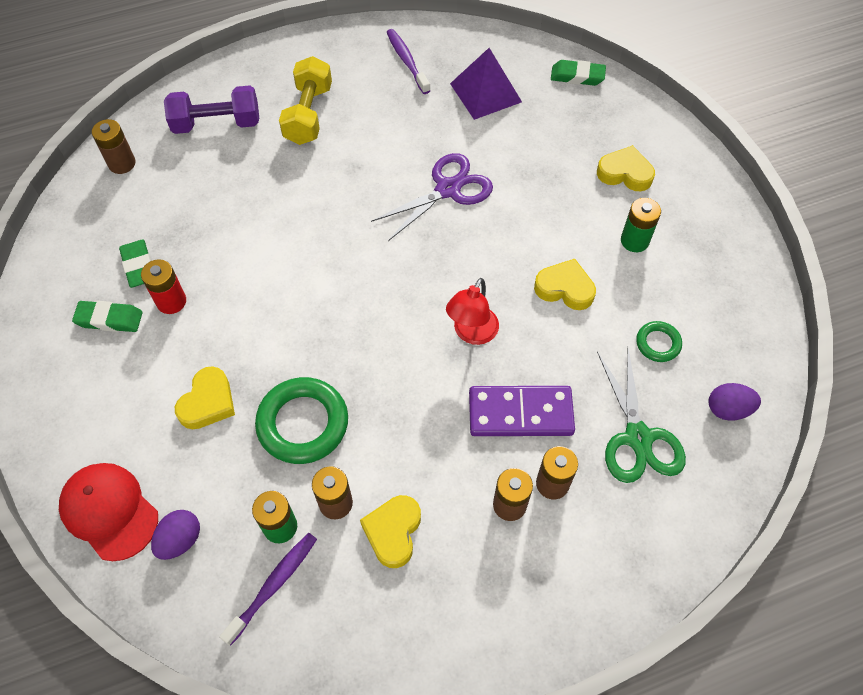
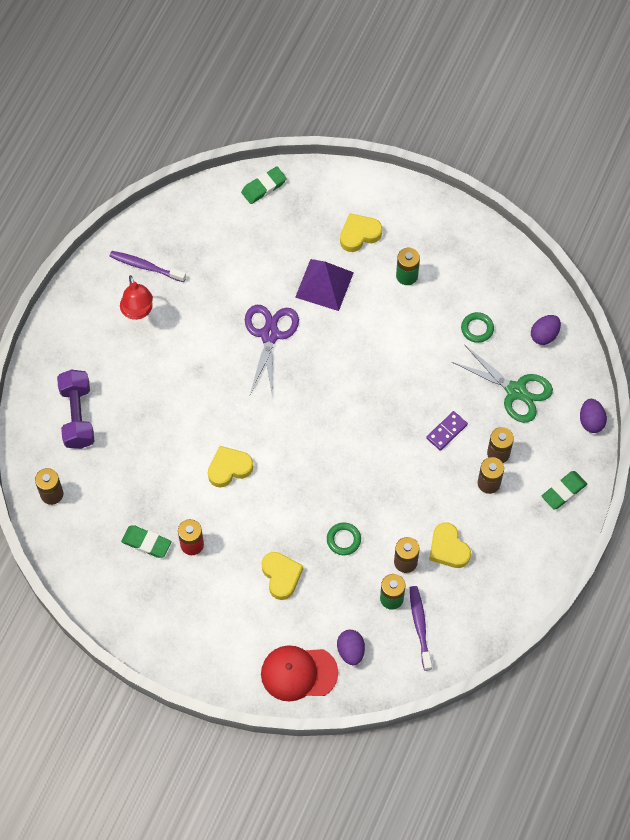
camera: 45 degrees left, 5 degrees up
(109, 319) = (169, 586): green eraser -> green eraser (563, 491)
(217, 124) = (77, 416): purple dumbbell -> purple dumbbell turned 45 degrees counterclockwise
(303, 423) = (343, 540): green ring -> green ring, size x0.52
(308, 114) = (128, 359): yellow dumbbell -> none
(472, 333) = (376, 411): red lamp -> red lamp (138, 311)
(485, 92) = (220, 247): purple pyramid -> purple pyramid (324, 284)
(520, 413) = (446, 431): purple domino -> purple domino, size x0.55
(565, 288) = (398, 339): yellow heart -> yellow heart (229, 468)
(695, 544) = (591, 421): none -> purple egg

